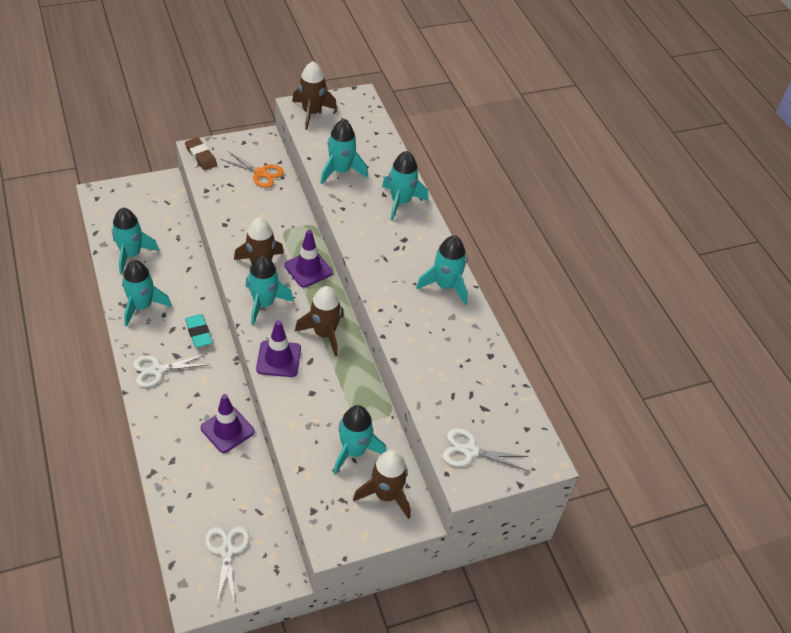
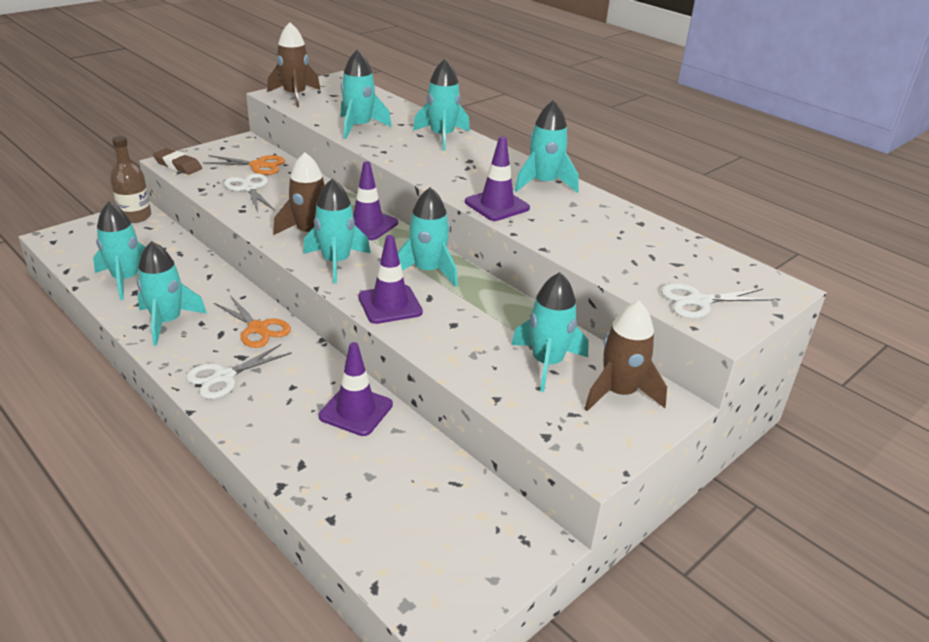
camera: 20 degrees left, 15 degrees down
(162, 187) = (135, 216): none -> brown bottle
(198, 333) = (258, 328): turquoise eraser -> orange scissors
(227, 551) = (443, 542): white scissors -> white scissors (249, 188)
(324, 334) = (428, 271): brown rocket -> turquoise rocket
(391, 300) = (497, 205): none -> purple traffic cone

